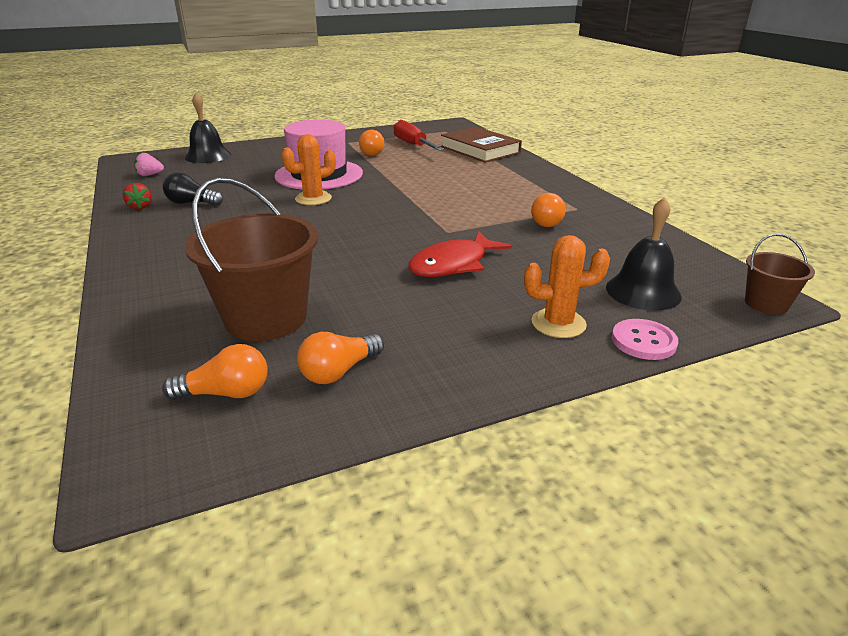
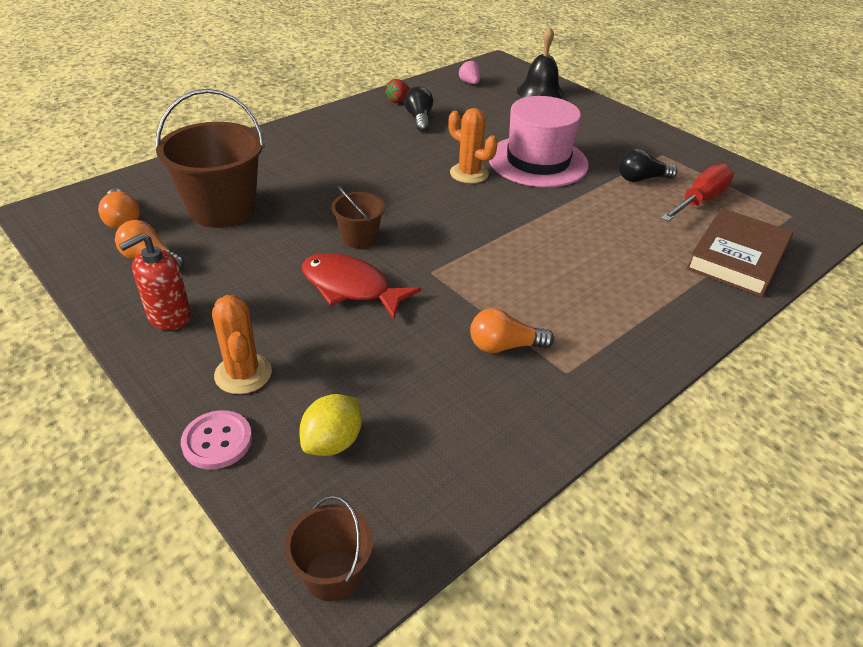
camera: 70 degrees right, 10 degrees up
(374, 153) = (641, 179): orange light bulb -> black light bulb
(379, 253) = (359, 238): none -> brown bucket
(456, 361) = (169, 316): none -> red soap dispenser
(643, 291) = (332, 442): black bell -> yellow lemon

